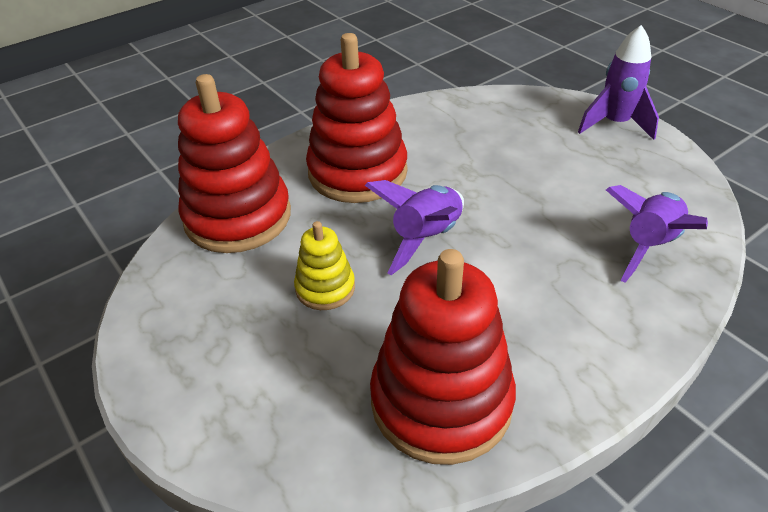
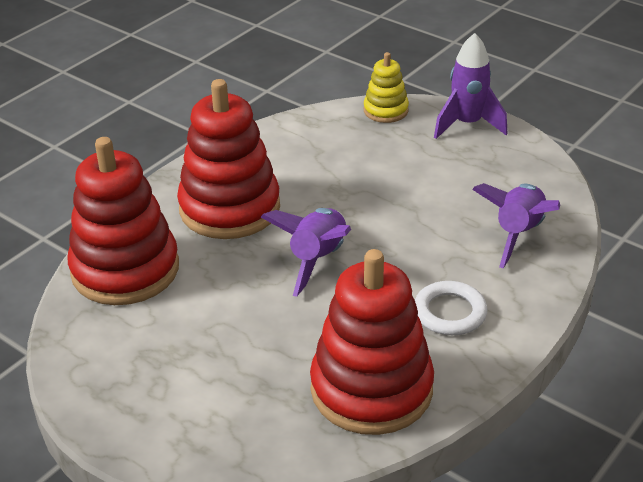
camera: 15 degrees left, 5 degrees down
(325, 288) = (238, 319): yellow stacking toy -> yellow stacking toy (385, 110)
(553, 323) = (449, 312): none -> white ring

